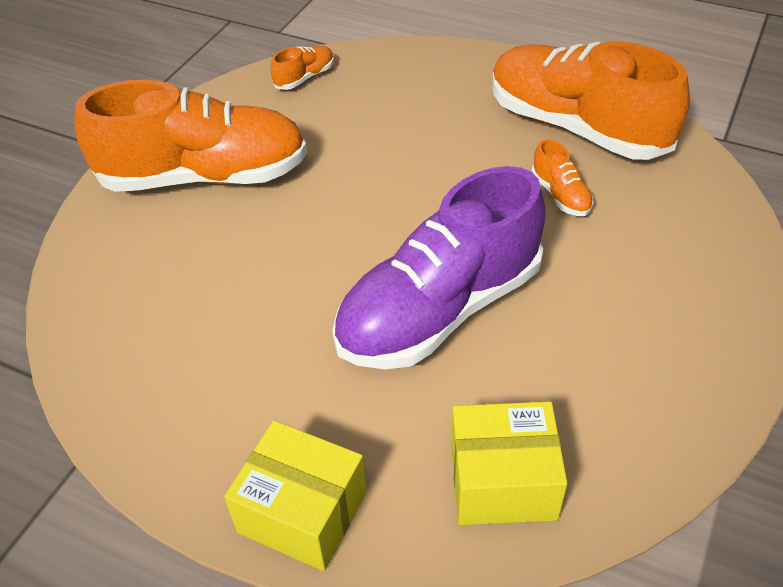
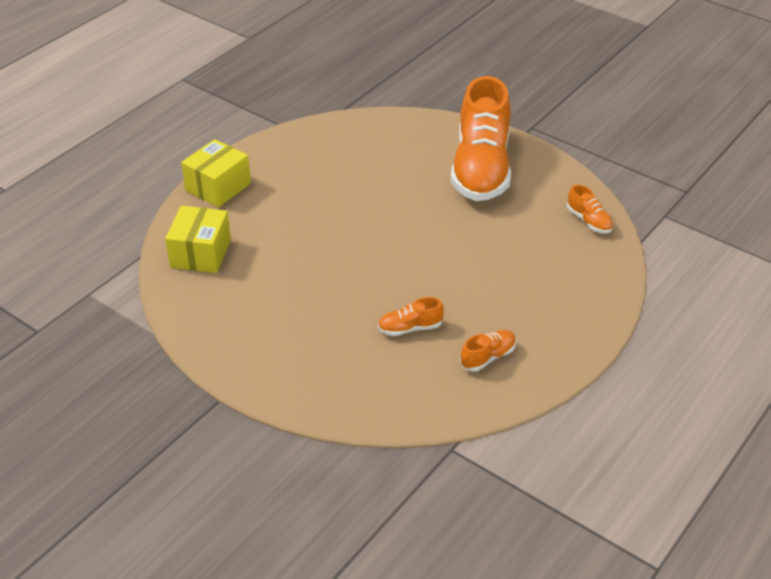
camera: 100 degrees right, 5 degrees down
(439, 310) = (325, 251): purple shoe -> none
(576, 127) = (488, 357): orange shoe -> orange shoe, size x0.40

